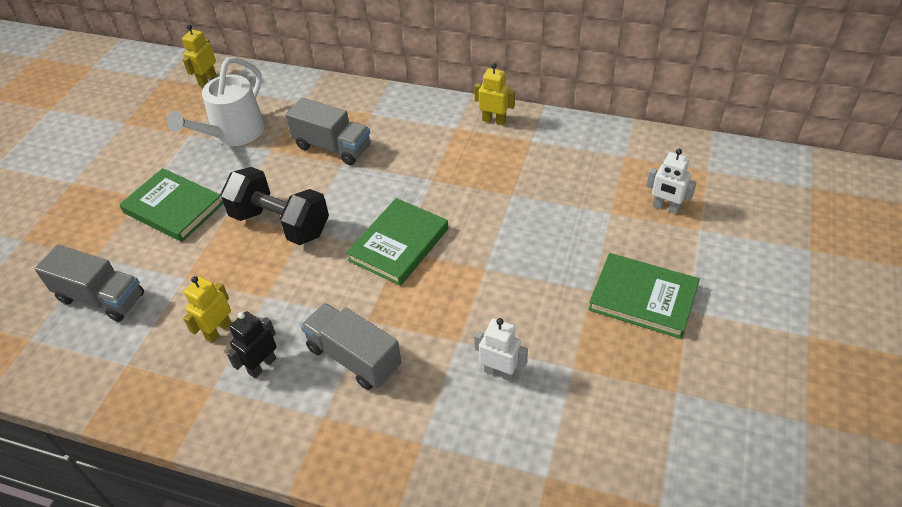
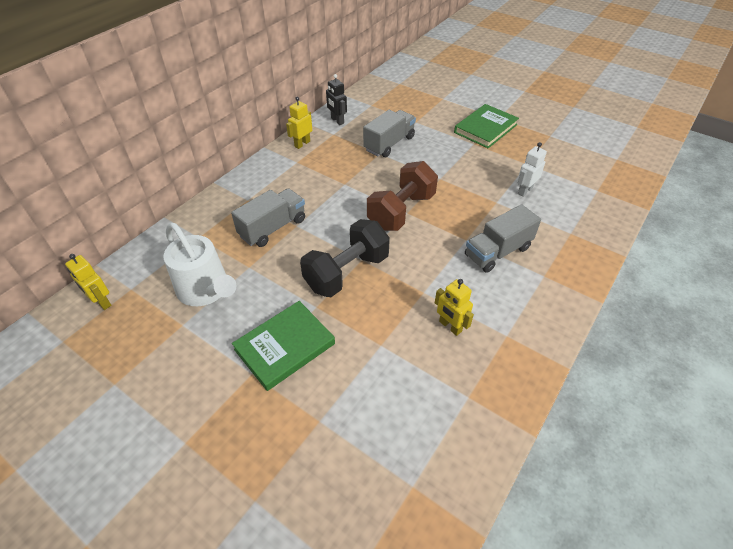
camera: 75 degrees left, 0 degrees up
(101, 298) = (380, 415): grey truck -> grey truck (389, 144)
(262, 366) = (492, 303): black robot -> black robot (337, 121)
(399, 244) = (401, 211): green book -> brown dumbbell
(665, 207) = (421, 103): white robot -> none

